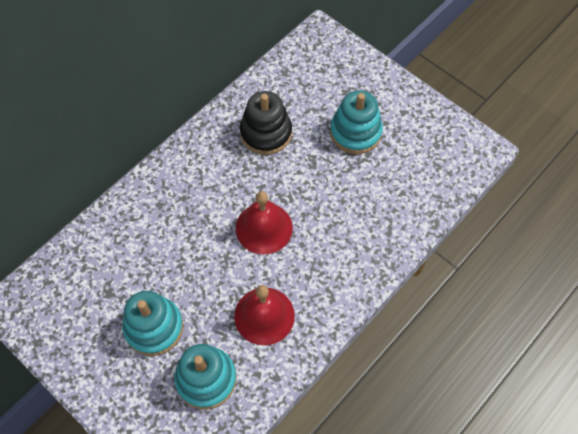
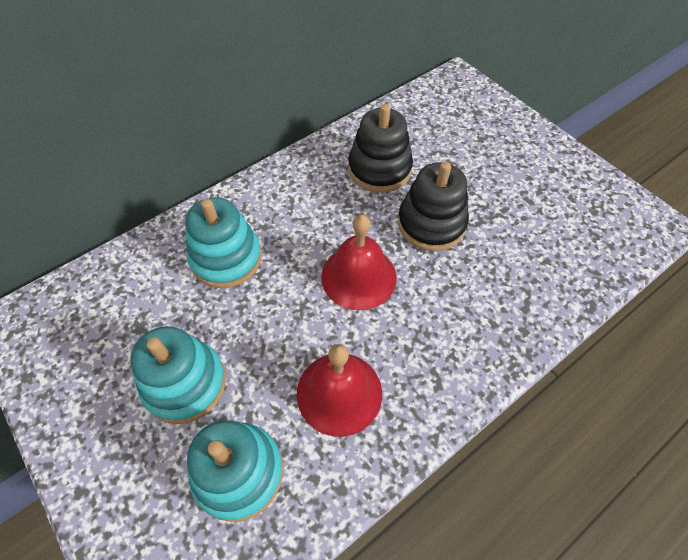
camera: 10 degrees right, 5 degrees down
(313, 175) = (431, 223): none -> black stacking toy
(355, 132) = (490, 183): turquoise stacking toy -> turquoise stacking toy (226, 258)

